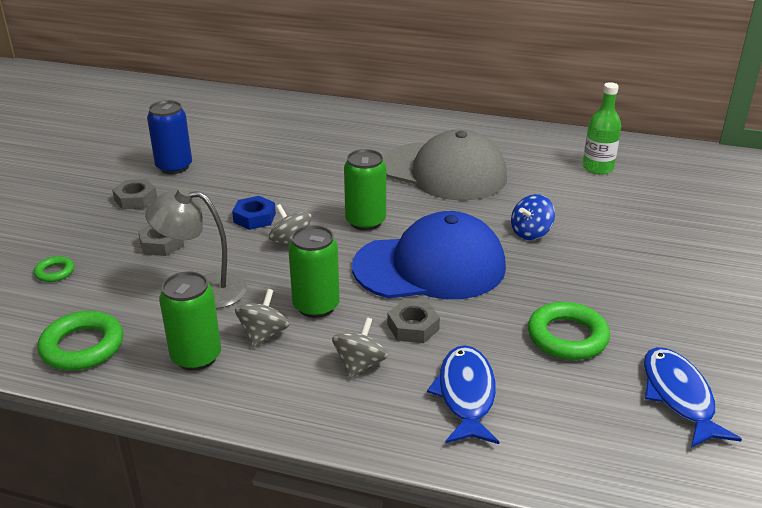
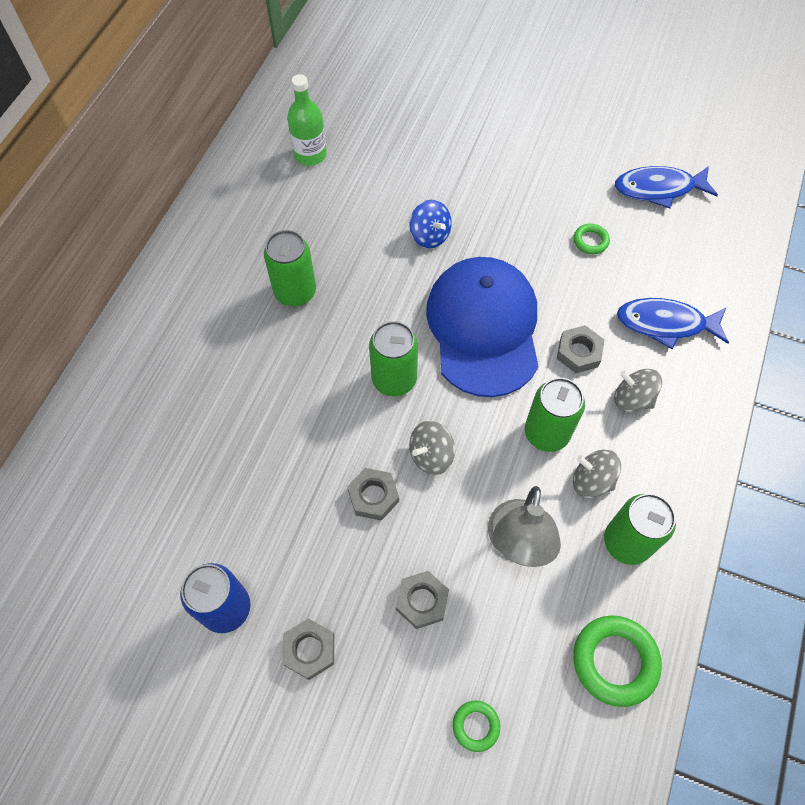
camera: 85 degrees left, 30 degrees up
(254, 218) = (373, 496): blue nut -> grey nut
(444, 172) = (295, 292): grey cap -> green can
(567, 337) = (590, 241): green ring -> green ring, size x0.53

